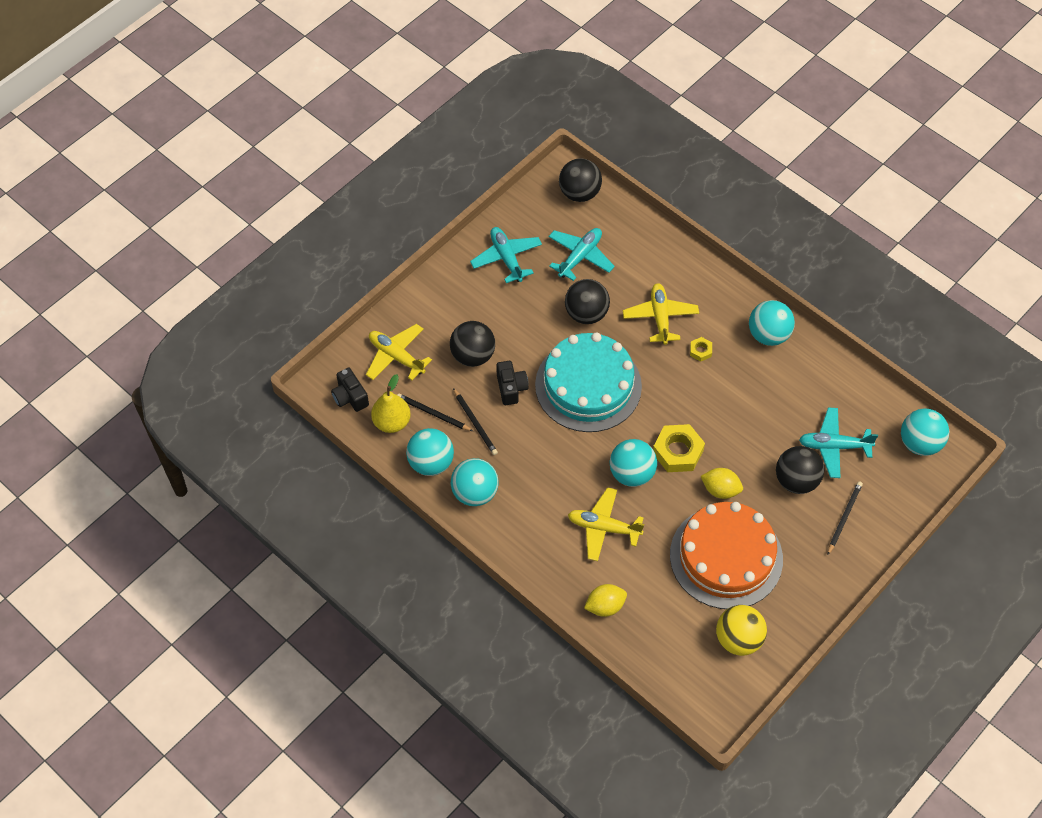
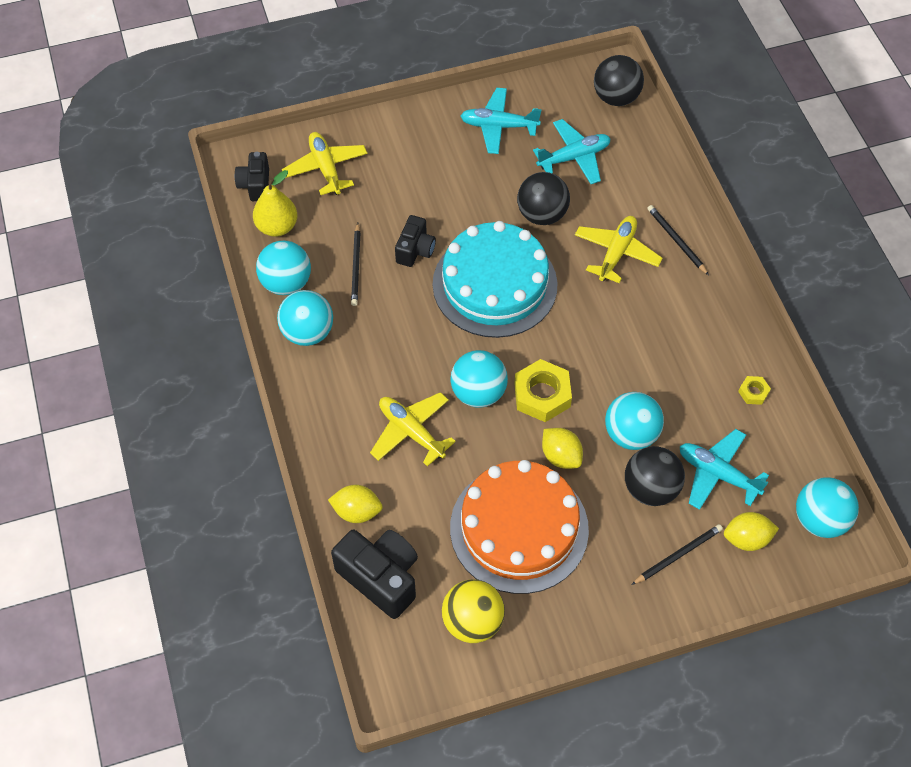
camera: 30 degrees right, 0 degrees up
(433, 413) = (322, 237): black pencil -> black pencil (676, 240)
(473, 355) = (400, 201): black ball -> none
(506, 258) = (498, 126): turquoise plane -> turquoise plane turned 90 degrees counterclockwise
(654, 644) = (381, 578): none -> black camera
(700, 351) = (636, 306): yellow nut -> yellow nut (753, 392)
(768, 335) = (722, 324): turquoise ball -> turquoise ball (631, 434)
(881, 482) = (746, 539): none -> yellow lemon

